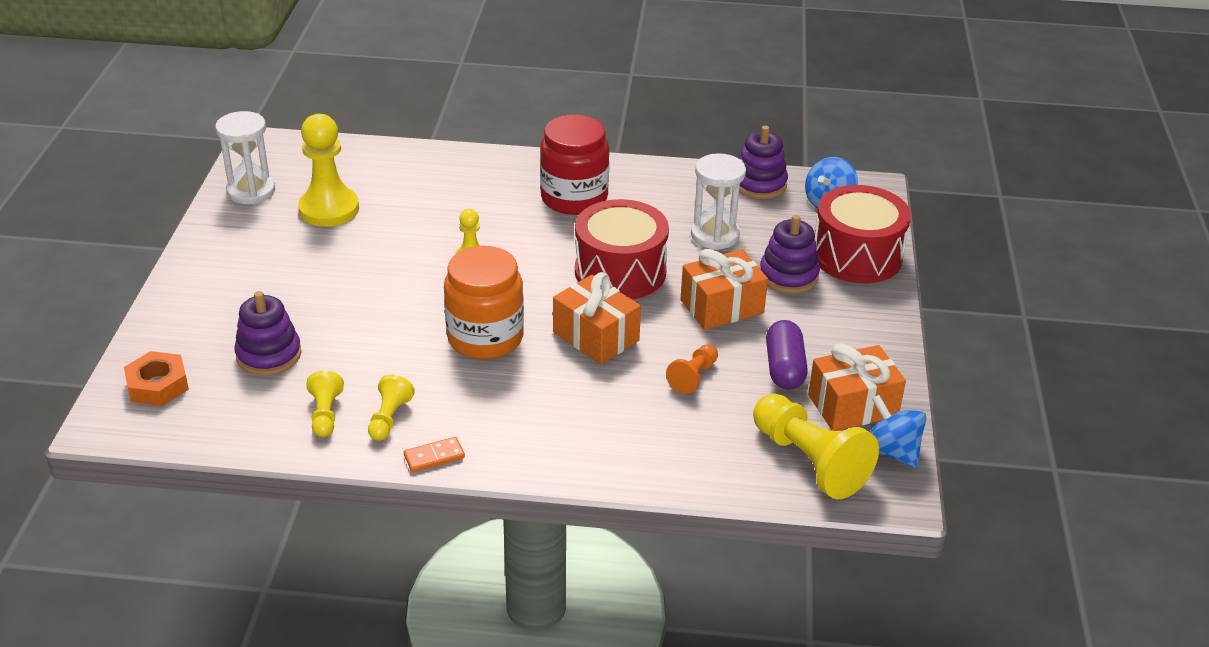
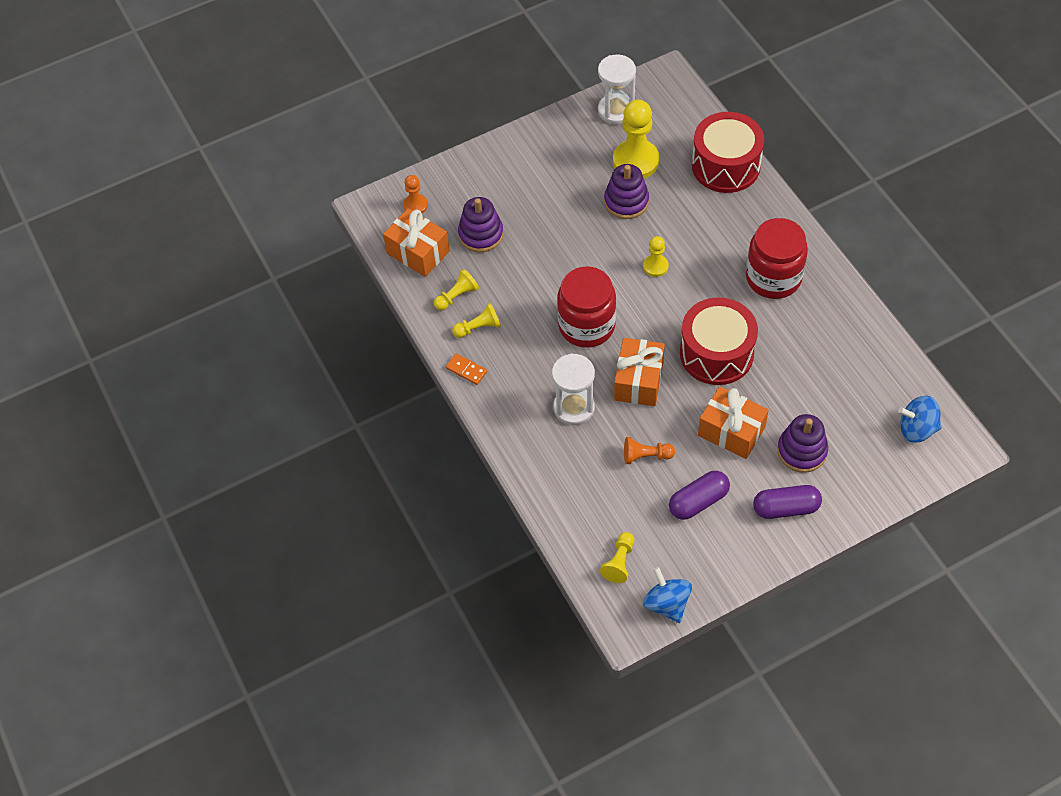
camera: 60 degrees right, 20 degrees up
(158, 385) = (415, 205): orange nut -> orange pawn
(485, 338) = (586, 325): orange jar -> red jar
(715, 235) = (808, 382): white hourglass -> white hourglass (574, 407)
(759, 184) = (898, 374): purple stacking toy -> purple stacking toy (626, 201)
(809, 461) = (619, 562): yellow pawn -> yellow pawn, size x0.52
(845, 317) = (785, 508): none -> purple capsule
(853, 405) = (694, 560): orange gift -> orange gift (418, 252)
(857, 256) = (865, 480): red drum -> red drum (726, 165)
(891, 451) = (667, 604): blue spinning top -> blue spinning top turned 45 degrees counterclockwise

